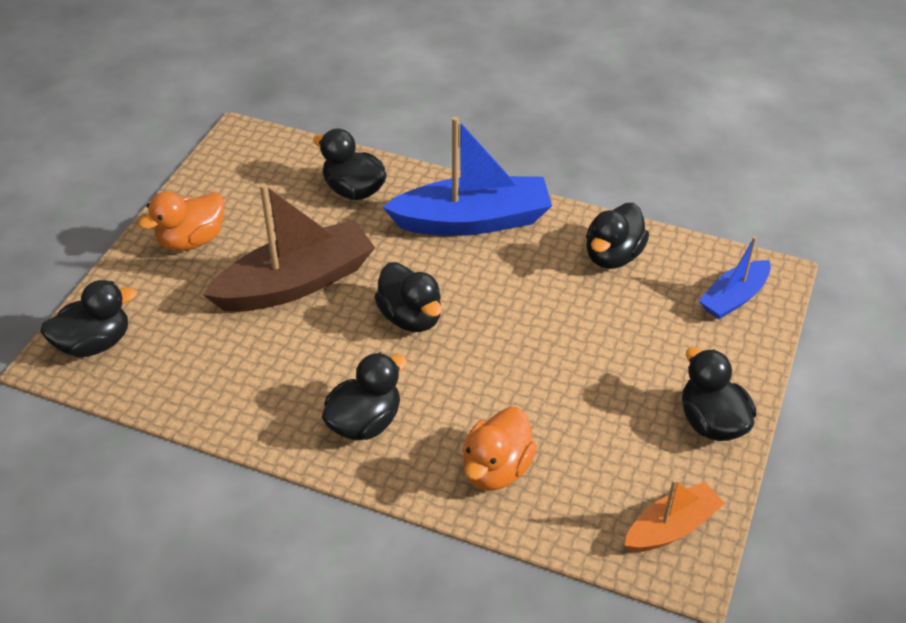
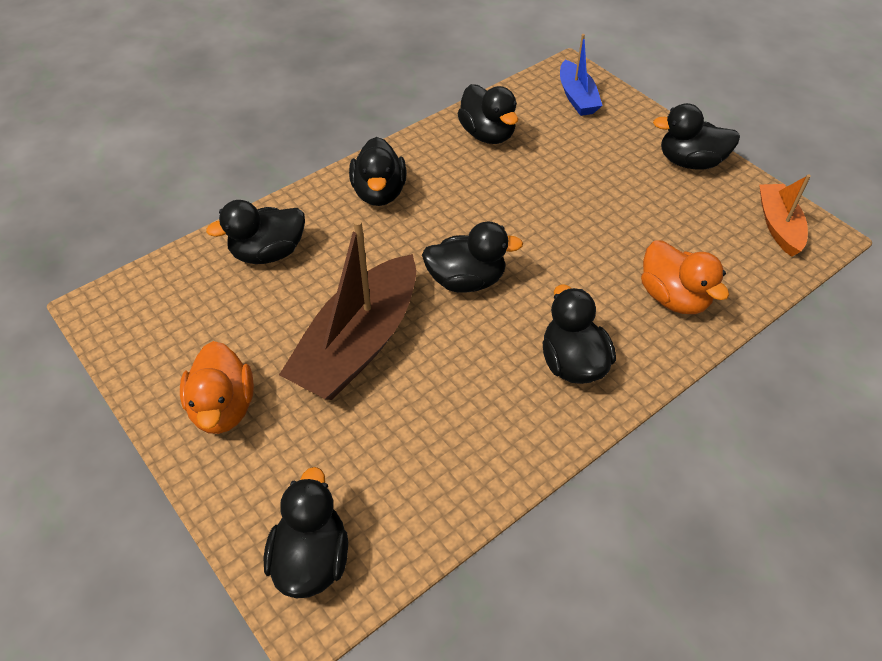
camera: 60 degrees left, 5 degrees up
(296, 283) = (358, 344): brown boat -> brown boat turned 150 degrees counterclockwise
(473, 220) = (379, 193): blue boat -> black duck

